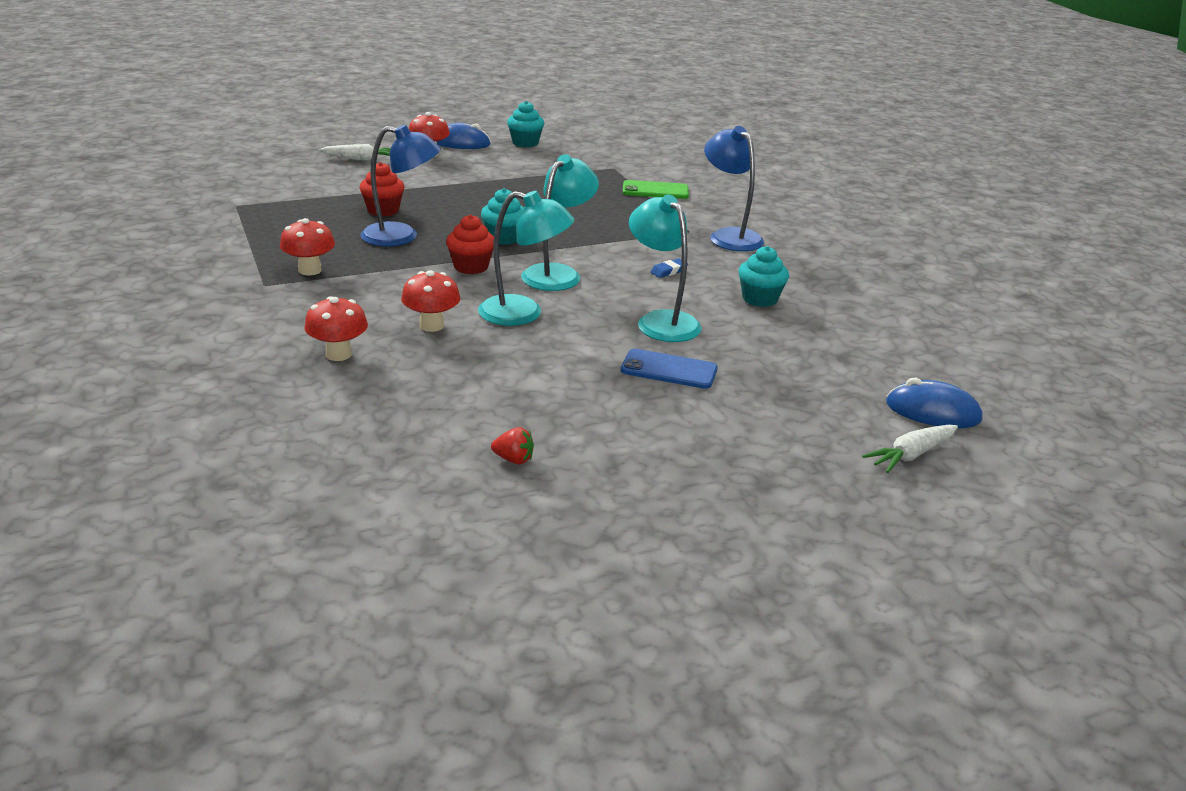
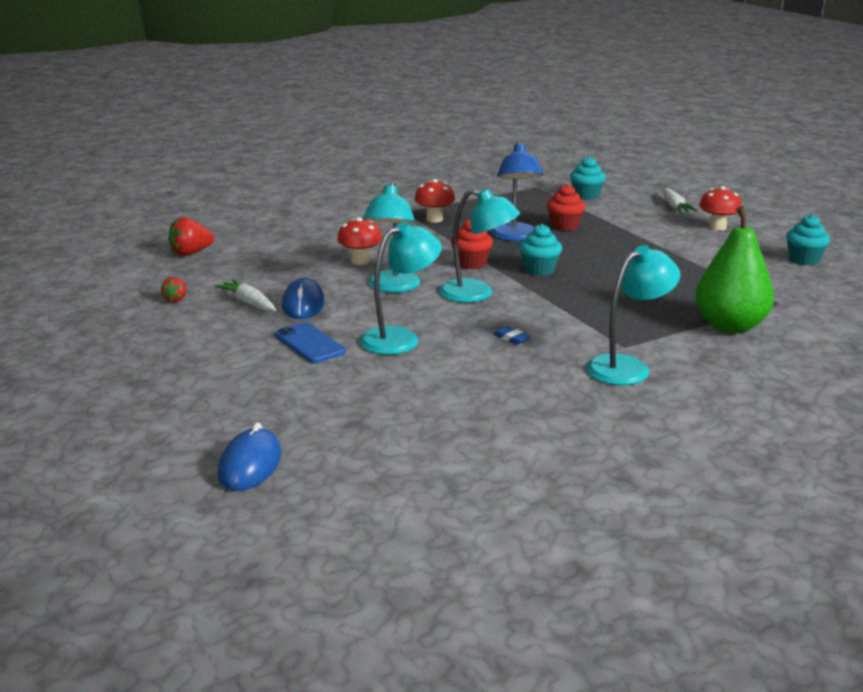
camera: 85 degrees right, 5 degrees down
(330, 449) = (190, 253): none -> red strawberry
(338, 354) = (309, 241): red mushroom -> none
(461, 143) = (766, 235): blue mouse -> blue mouse (303, 304)
(655, 190) = (730, 326): green phone -> green pear
(669, 370) = (310, 343): blue phone -> blue phone turned 45 degrees counterclockwise
(729, 236) = (628, 367): blue lamp -> turquoise lamp
(759, 299) = (470, 382): turquoise cupcake -> turquoise cupcake (586, 196)
(911, 455) = (172, 447): white carrot -> white carrot (249, 303)

